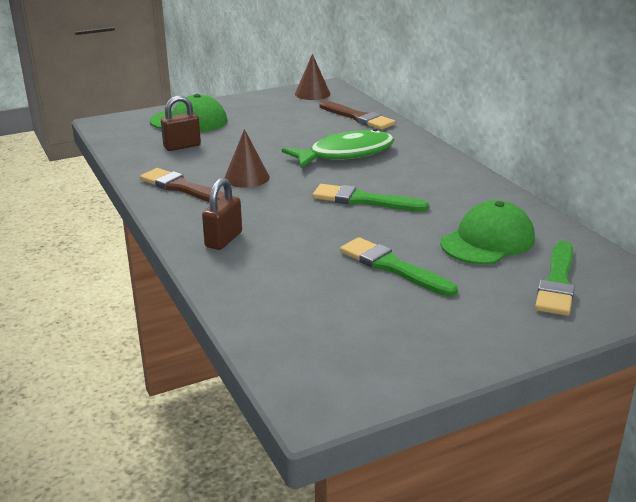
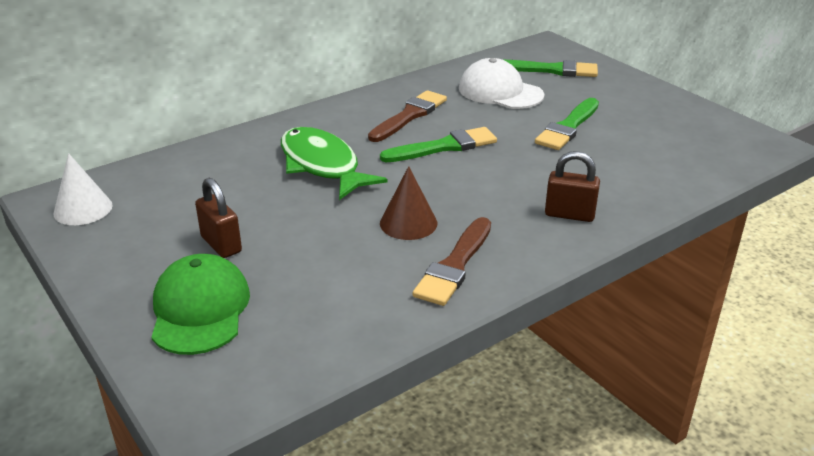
camera: 100 degrees left, 5 degrees up
(182, 146) = (311, 295): brown padlock -> brown padlock (221, 244)
(312, 94) = (83, 209): brown cone -> white cone
(357, 117) = (194, 166): brown brush -> brown brush (409, 116)
(364, 200) = (443, 147): green brush -> green brush turned 120 degrees counterclockwise
(488, 241) = (500, 92): green cap -> white cap

